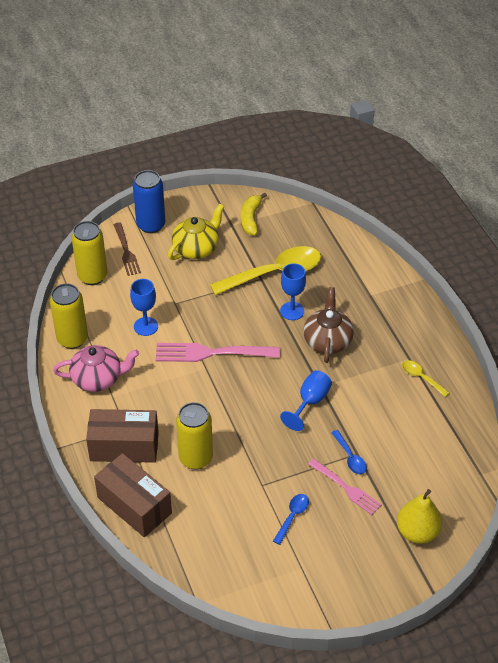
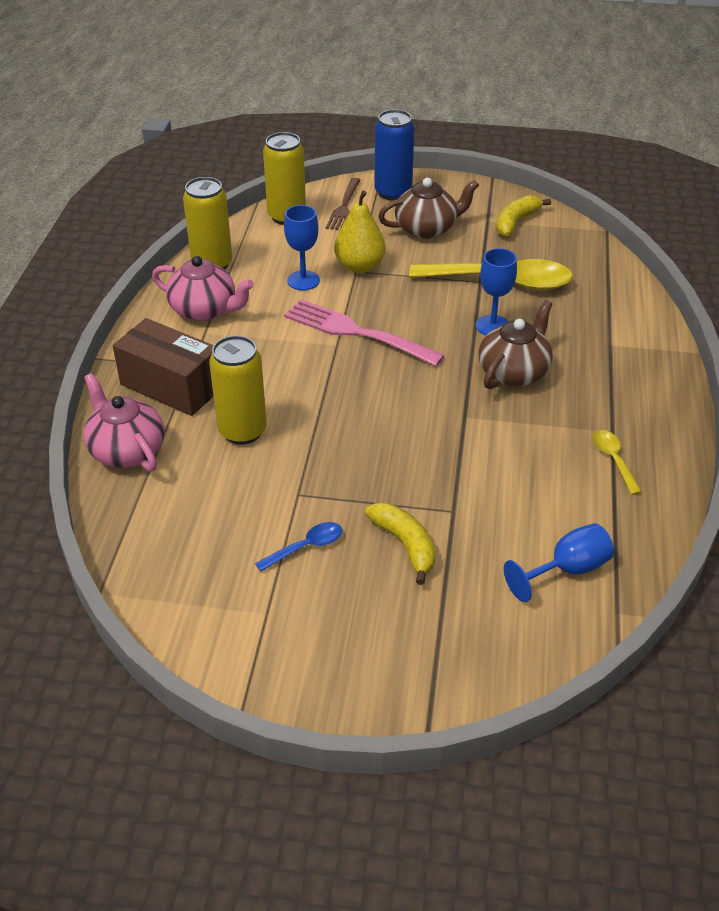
camera: 30 degrees right, 5 degrees down
(134, 505) = (126, 450): brown box -> pink teapot
(196, 248) = (427, 228): yellow teapot -> brown teapot
(310, 402) = (436, 429): blue goblet -> blue goblet (567, 570)
(345, 488) = (405, 544): pink fork -> yellow banana
(350, 457) = (440, 511): blue spoon -> none
(417, 532) = (464, 644): yellow pear -> yellow pear (359, 266)

